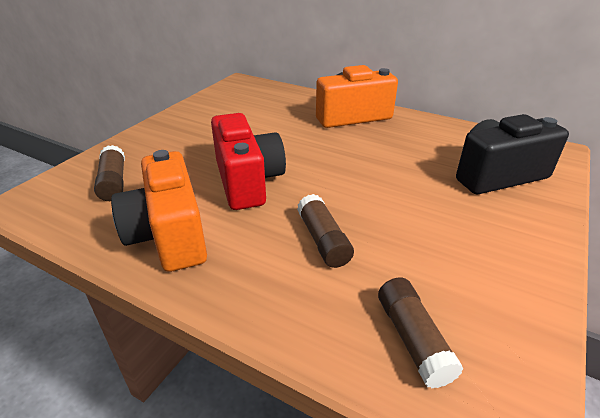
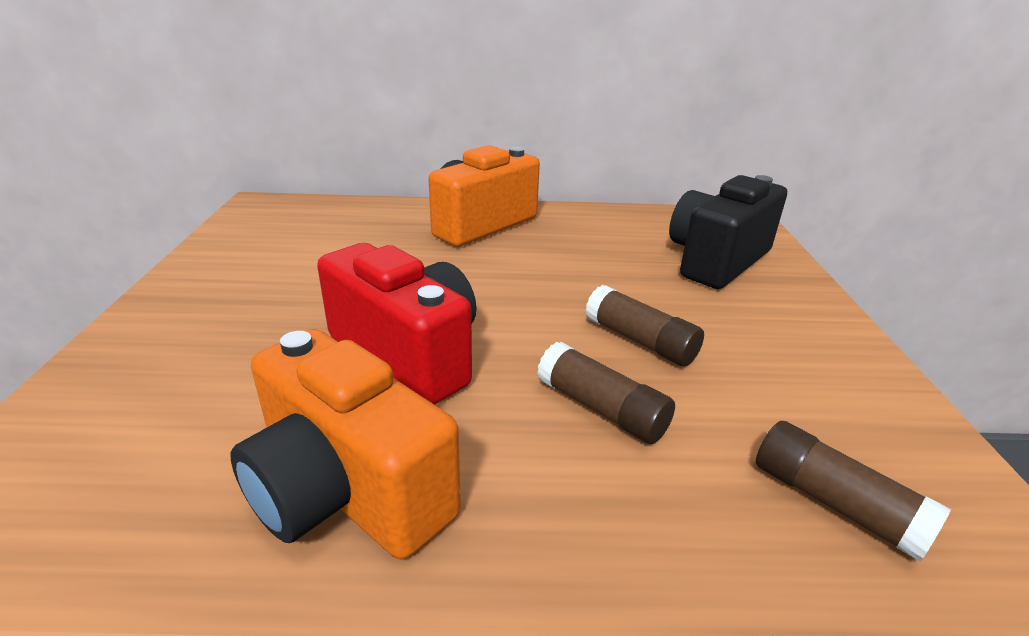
camera: 30 degrees left, 5 degrees down
(113, 182) = (143, 430): brown glue stick -> brown glue stick (640, 341)

